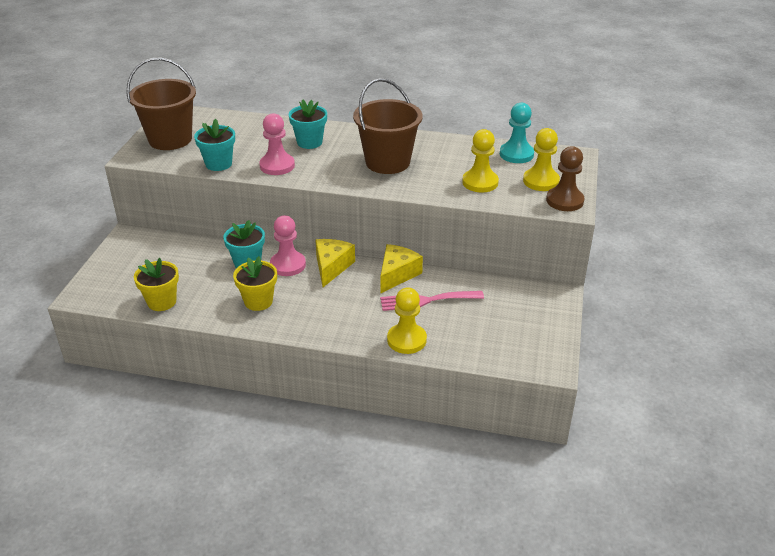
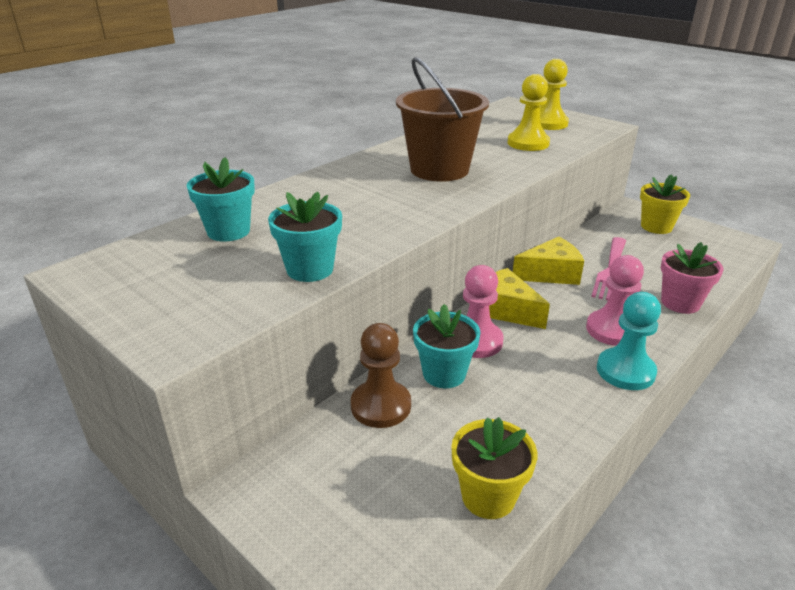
camera: 60 degrees left, 5 degrees down
(170, 139) = (167, 294): brown bucket -> none
(258, 301) = (547, 389): yellow flower pot -> yellow flower pot (656, 227)
(277, 166) = (370, 229): pink pawn -> pink pawn (612, 330)
(309, 142) = (335, 197): turquoise flower pot -> turquoise flower pot (228, 231)
(397, 274) = (550, 274): yellow cheese -> yellow cheese turned 105 degrees clockwise
(406, 340) = (680, 303): yellow pawn -> pink flower pot
(516, 154) = (488, 120): turquoise pawn -> turquoise pawn (625, 371)
(564, 201) = (591, 124): brown pawn -> brown pawn (381, 406)

